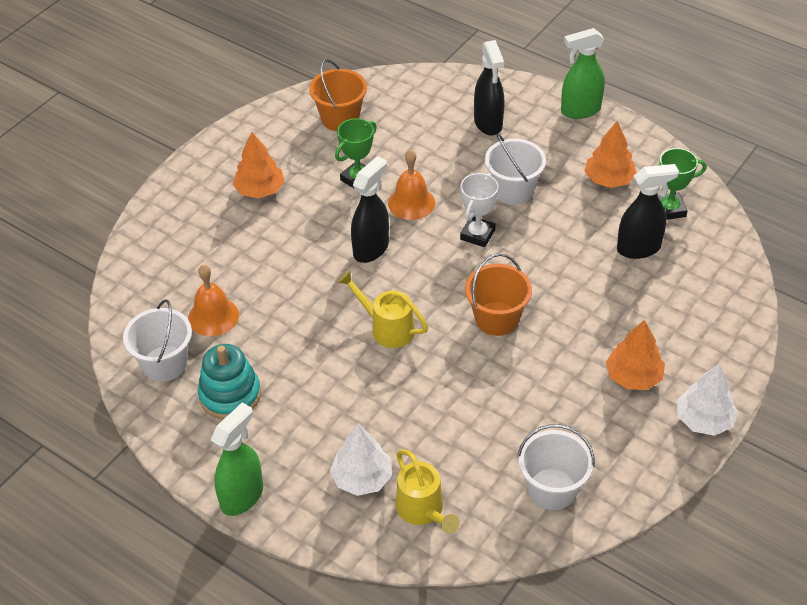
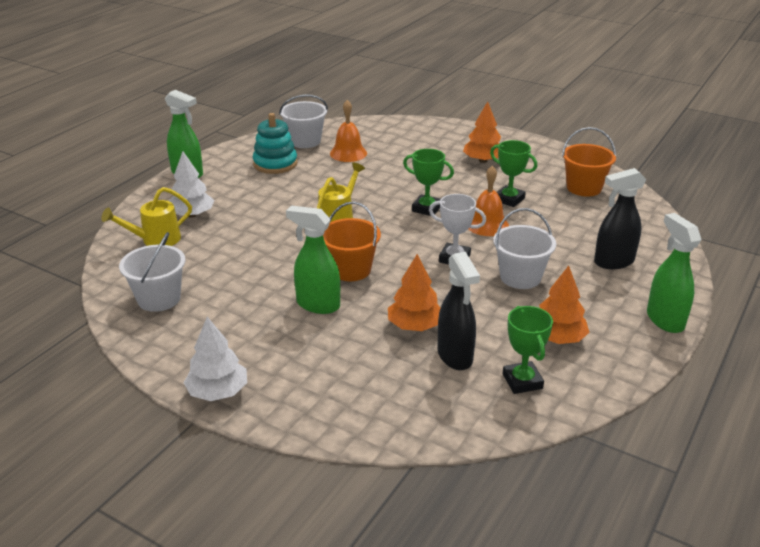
camera: 85 degrees right, 15 degrees down
(371, 249) = (426, 208): black spray bottle -> green trophy
(561, 346) = (317, 305): none -> green spray bottle
(633, 376) = (278, 347): orange tree -> orange tree (415, 326)

